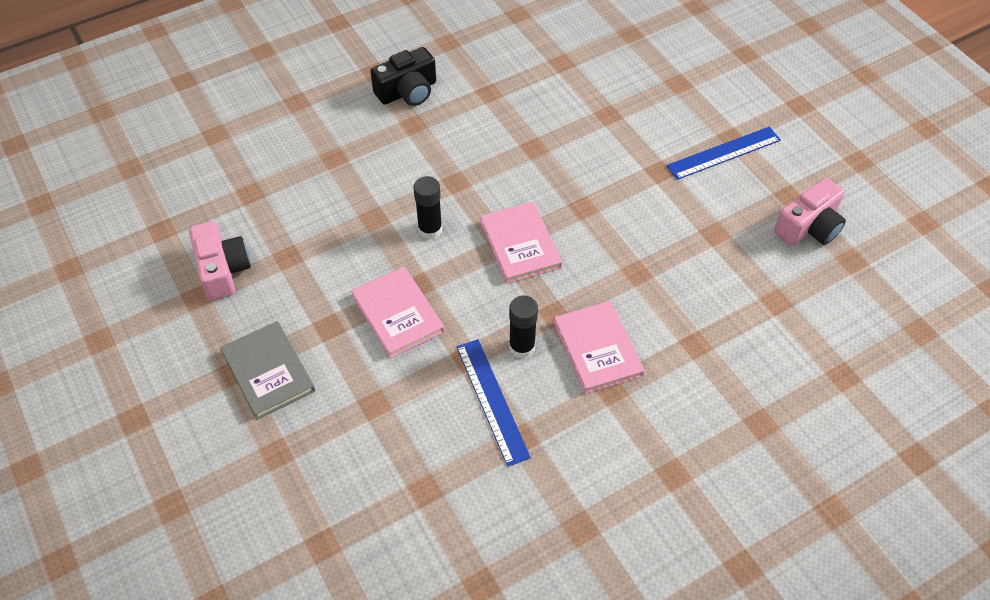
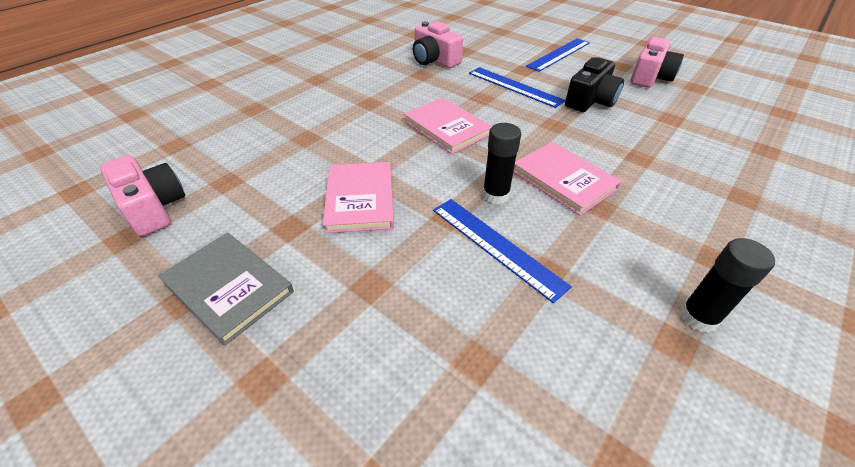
camera: 20 degrees left, 10 degrees down
(398, 314) = (360, 199): pink book -> pink book turned 45 degrees clockwise
(407, 91) = (304, 64): black camera -> black camera (590, 100)
(430, 229) = (362, 134): black glue stick -> black glue stick (698, 317)
(562, 124) = (434, 60): none -> pink camera
(630, 199) = (514, 86): none -> blue ruler

